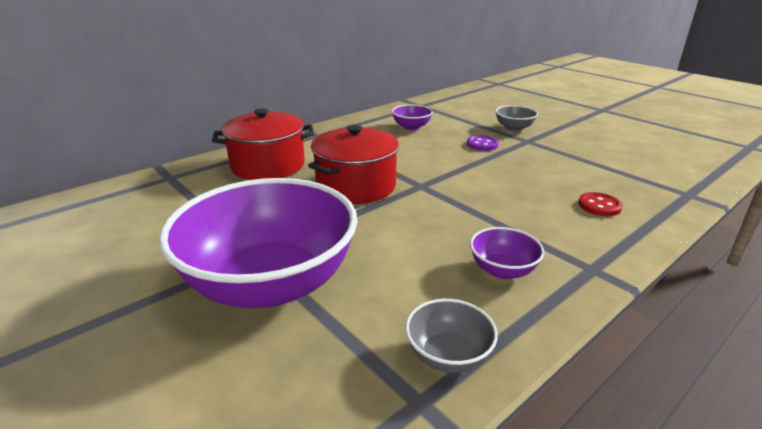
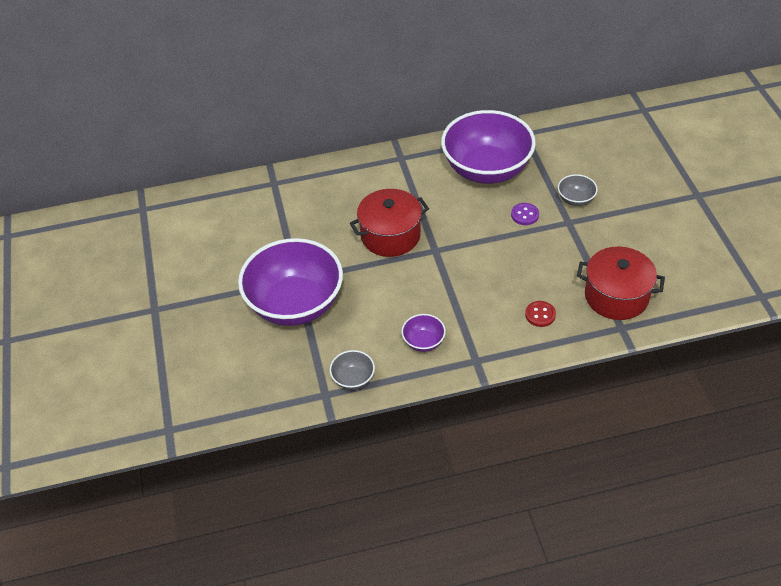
camera: 30 degrees right, 20 degrees up
(268, 166) = (343, 190): red pot -> red pot (616, 296)
(411, 127) = (486, 169): purple bowl -> purple bowl, size x2.42

